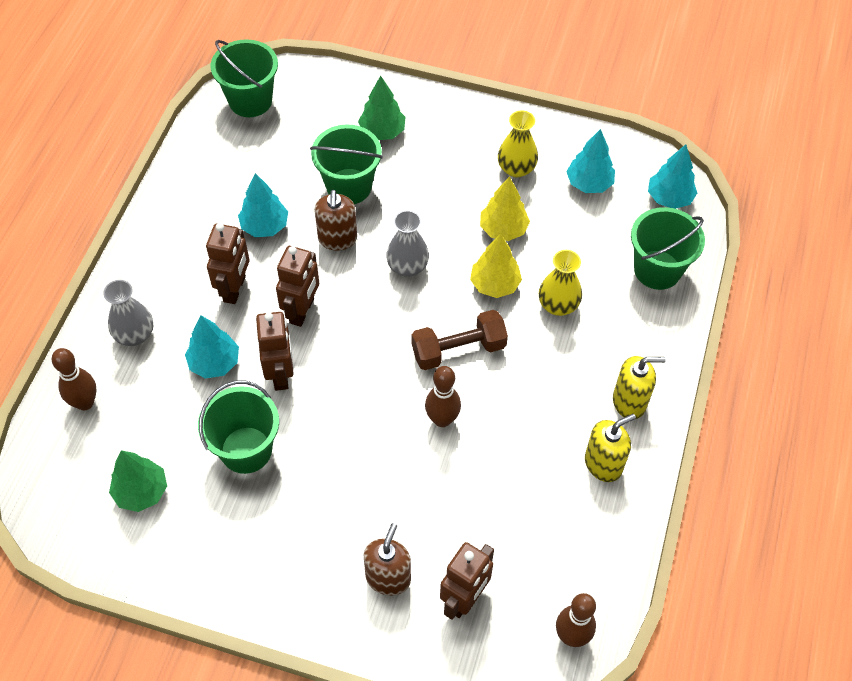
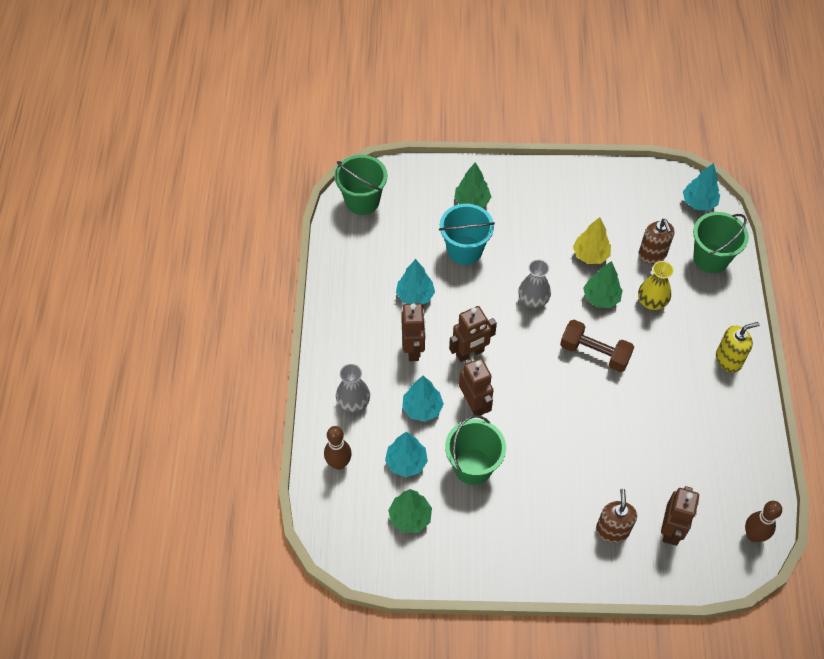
camera: 15 degrees left, 0 degrees up
(302, 311) = (470, 353): brown robot -> brown robot turned 60 degrees clockwise
(337, 239) = (473, 292): brown soap dispenser -> brown soap dispenser (652, 254)
(349, 186) = (465, 250): green bucket -> turquoise bucket
(442, 419) = (603, 407): brown bowling pin -> none
(458, 350) = (594, 353): brown dumbbell -> brown dumbbell turned 60 degrees clockwise
(495, 284) = (601, 298): yellow tree -> green tree
(516, 168) = (581, 207): yellow vase -> none
(589, 183) = (638, 205): turquoise tree -> turquoise tree (406, 462)
(603, 464) = (728, 409): yellow soap dispenser -> none

